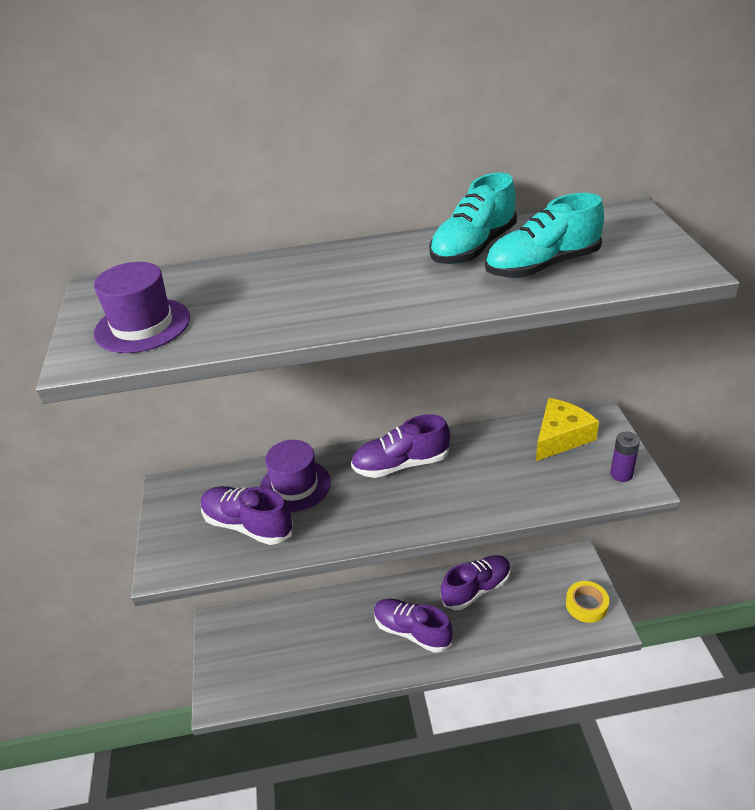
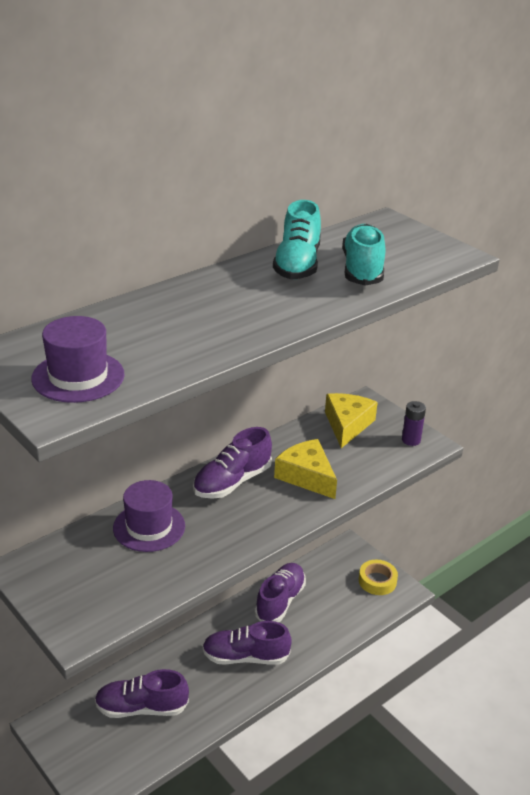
camera: 35 degrees left, 5 degrees down
(248, 525) = (131, 573): purple shoe -> purple shoe (141, 708)
(478, 481) = (306, 476): none -> yellow cheese
(542, 266) = (362, 270): turquoise shoe -> turquoise shoe turned 150 degrees clockwise

